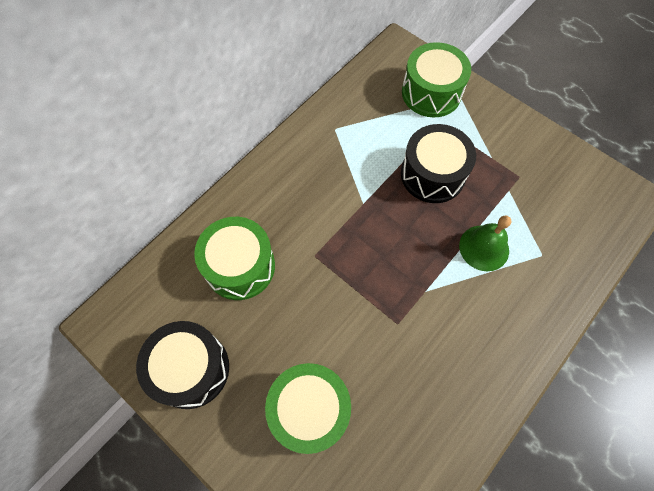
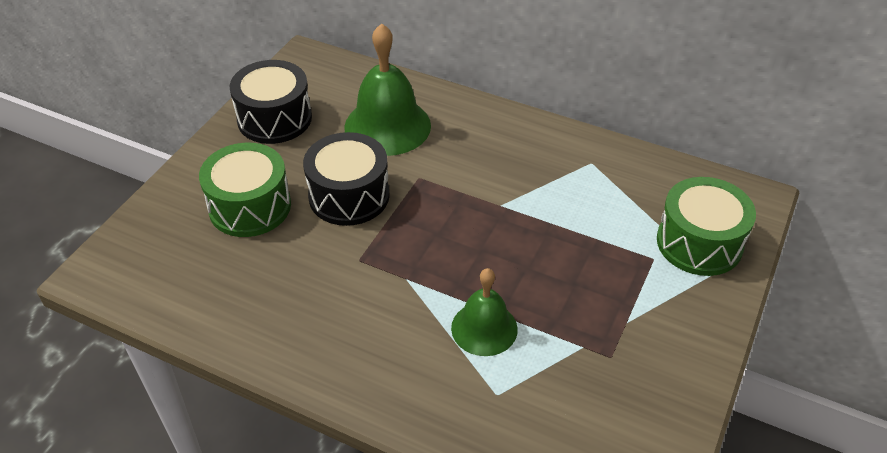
camera: 75 degrees right, 20 degrees down
(240, 266) = (387, 126): green drum -> green bell
(432, 174) = (570, 262): black drum -> black drum (349, 196)

